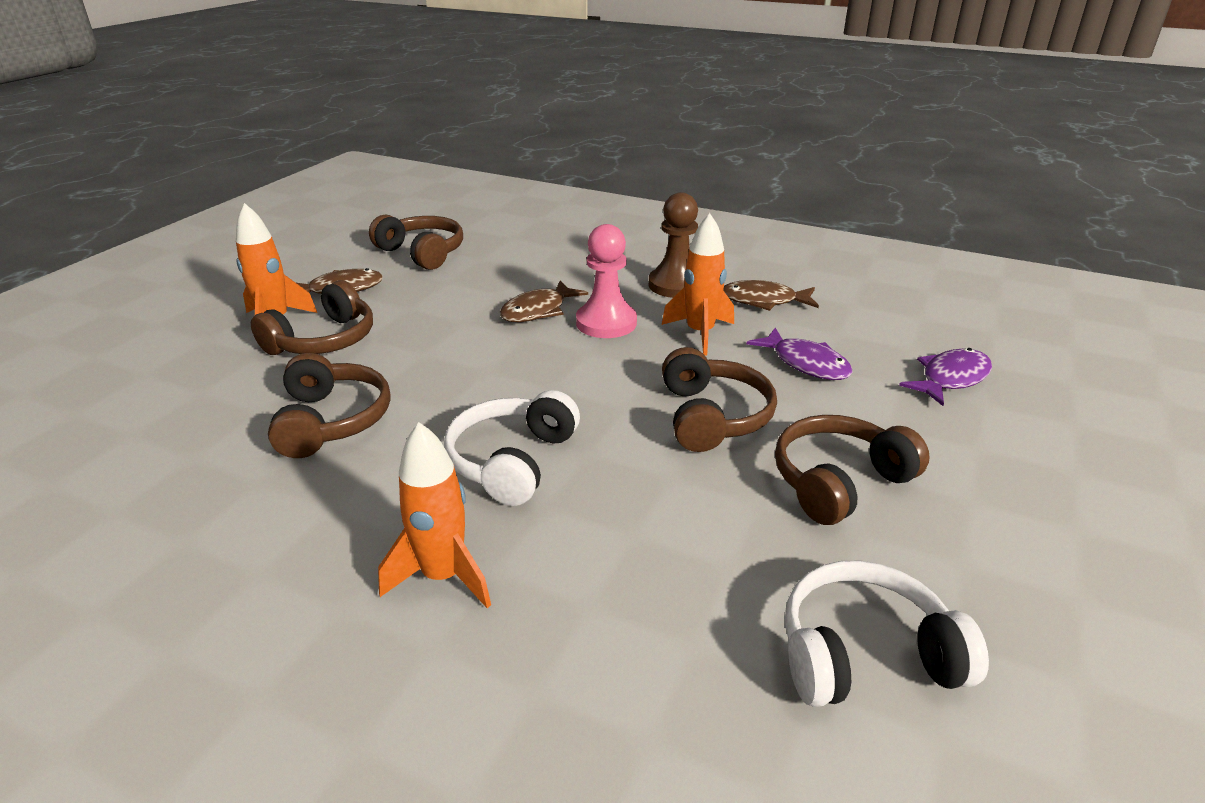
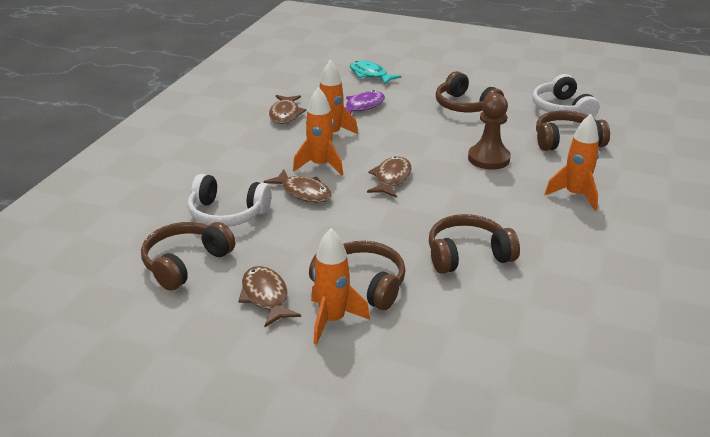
camera: 95 degrees left, 0 degrees up
(512, 461) = (483, 186): white headphones -> white headphones (227, 214)
(558, 375) = (391, 178): none -> brown fish
(606, 323) = (320, 165): pink pawn -> orange rocket
(676, 285) = (261, 142): brown pawn -> brown pawn (488, 158)
(713, 416) = (422, 132): brown headphones -> brown headphones (566, 141)
(950, 378) = (370, 75): purple fish -> turquoise fish

